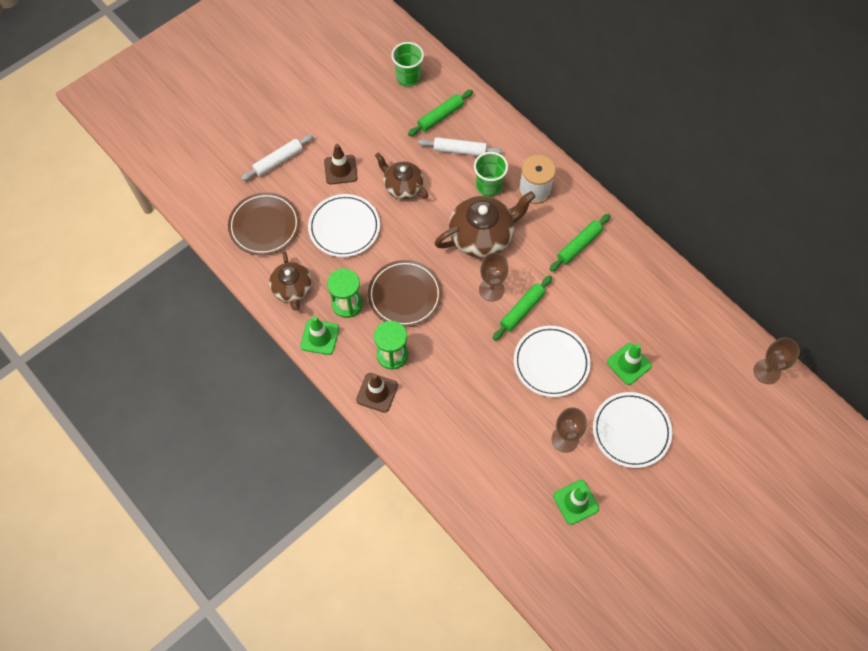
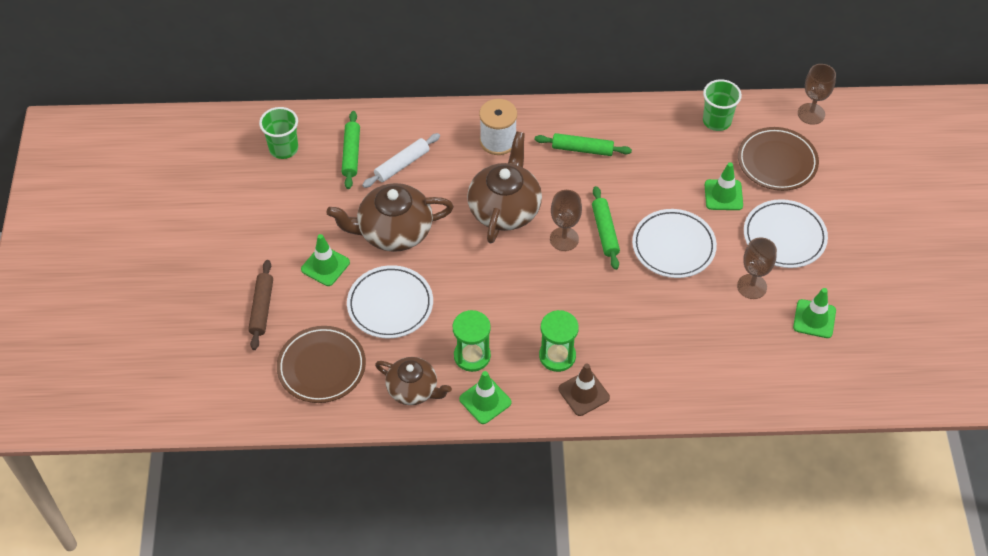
camera: 50 degrees left, 10 degrees down
(278, 161) = (262, 308): white rolling pin -> brown rolling pin
(340, 170) = (325, 266): brown traffic cone -> green traffic cone
(402, 186) = (393, 231): brown teapot -> brown teapot, size x1.57
(405, 295) = (507, 306): brown plate -> brown plate (777, 162)
(489, 186) = (460, 170): green cup -> green cup (716, 121)
(579, 245) = (582, 149): green rolling pin -> green rolling pin turned 75 degrees counterclockwise

